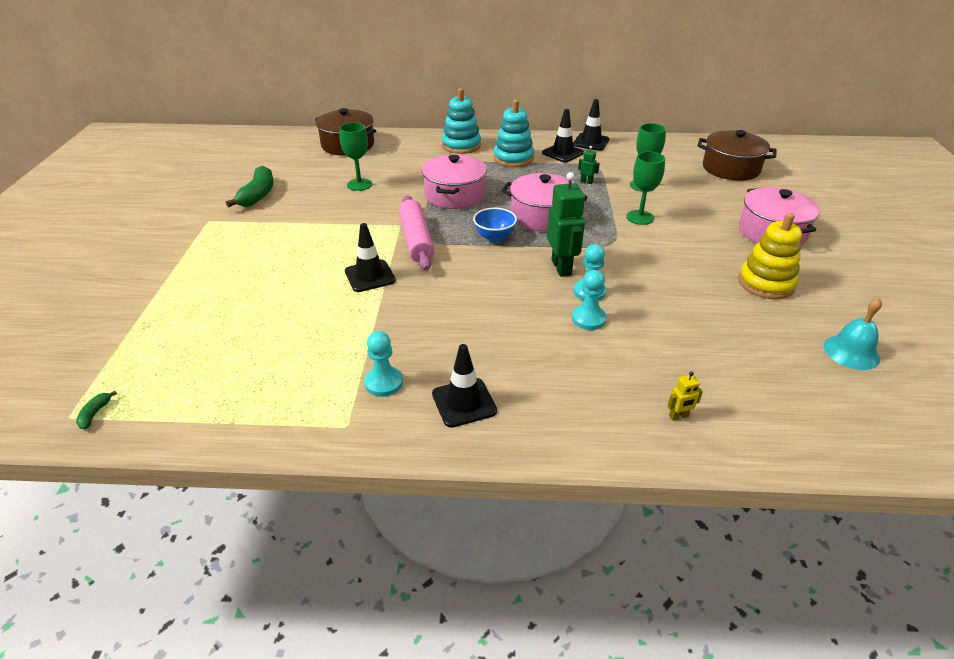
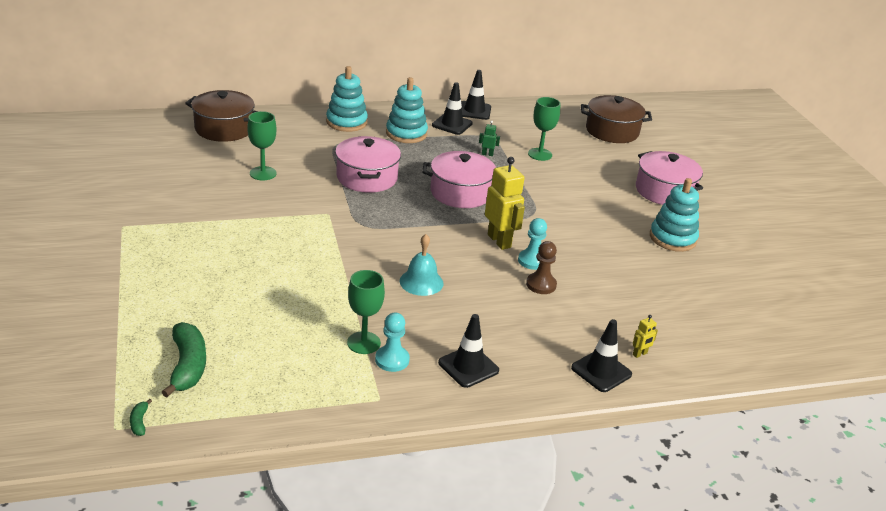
camera: 20 degrees left, 5 degrees down
(258, 195) = (159, 193): green banana -> green banana (188, 366)
(370, 276) = (327, 267): black traffic cone -> black traffic cone (601, 371)
(416, 240) = (352, 227): pink rolling pin -> none
(494, 237) = (426, 218): blue bowl -> none
(561, 267) = (499, 241): green robot -> yellow robot
(588, 319) = (541, 285): turquoise pawn -> brown pawn
(640, 217) = (549, 187): green goblet -> green goblet (363, 343)
(766, 283) = (672, 238): yellow stacking toy -> turquoise stacking toy
(851, 352) = (750, 288): turquoise bell -> turquoise bell (421, 282)

